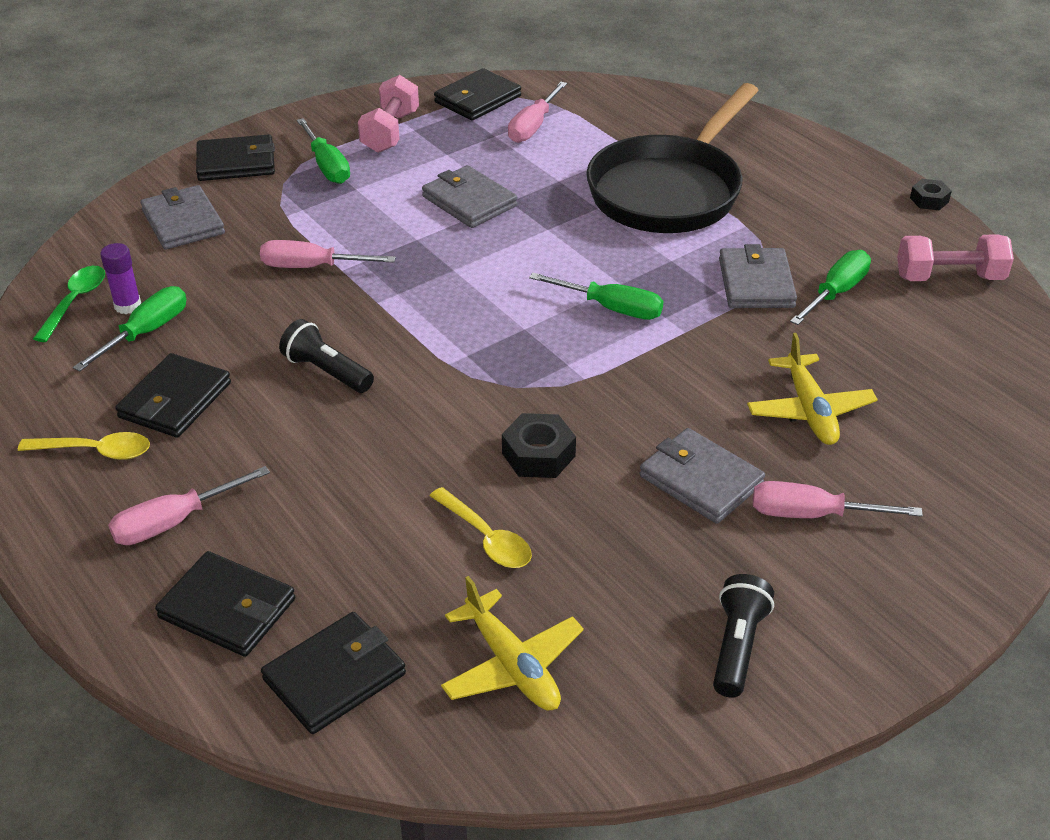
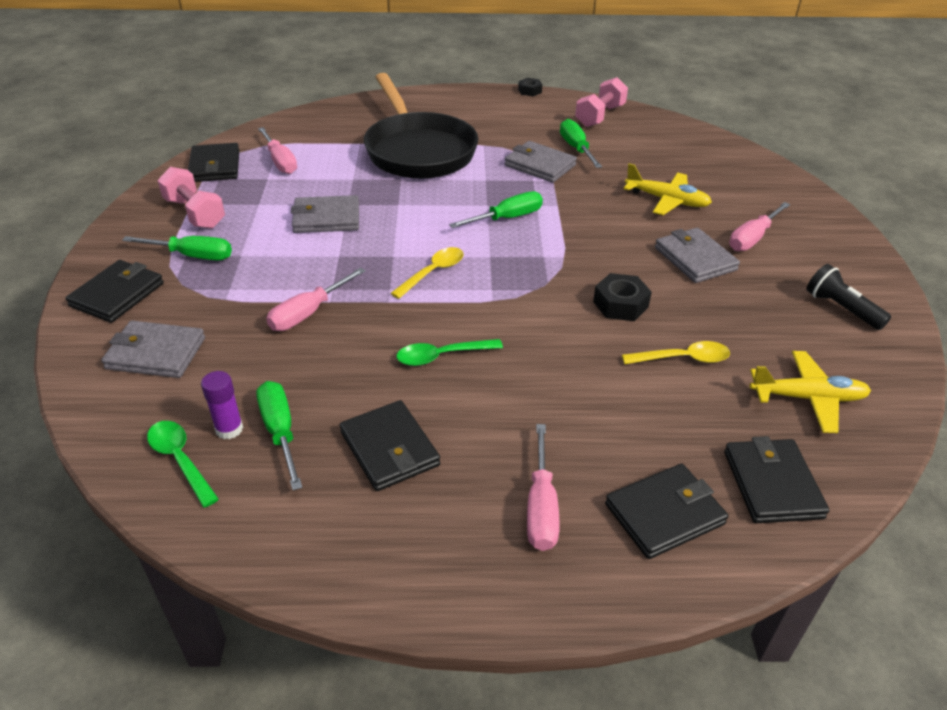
camera: 55 degrees left, 0 degrees up
(96, 451) = (407, 523): yellow spoon -> yellow spoon (433, 272)
(327, 372) = (441, 356): black flashlight -> green spoon
(701, 480) = (695, 259): grey wallet -> grey wallet turned 75 degrees clockwise

